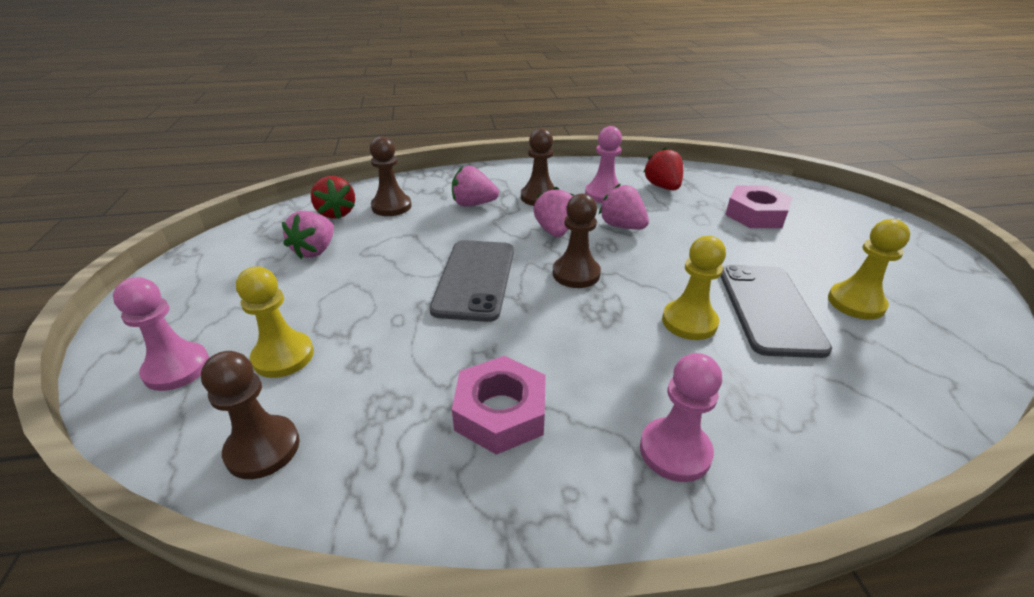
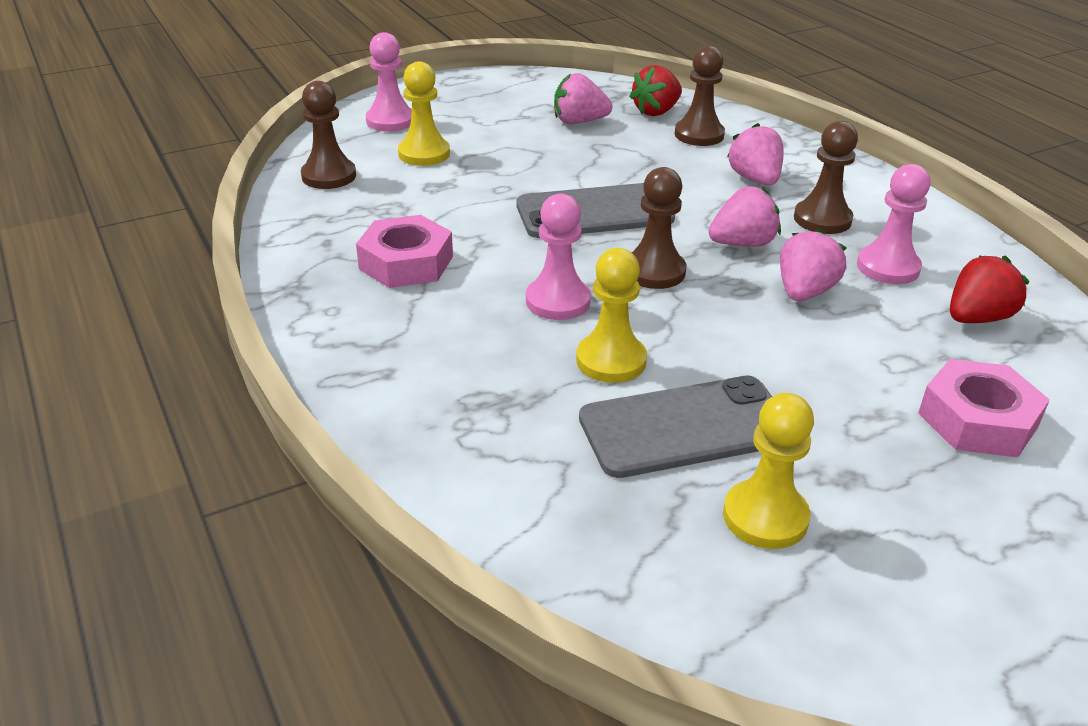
camera: 70 degrees right, 0 degrees up
(675, 451) = (397, 360): pink pawn -> pink pawn (558, 301)

